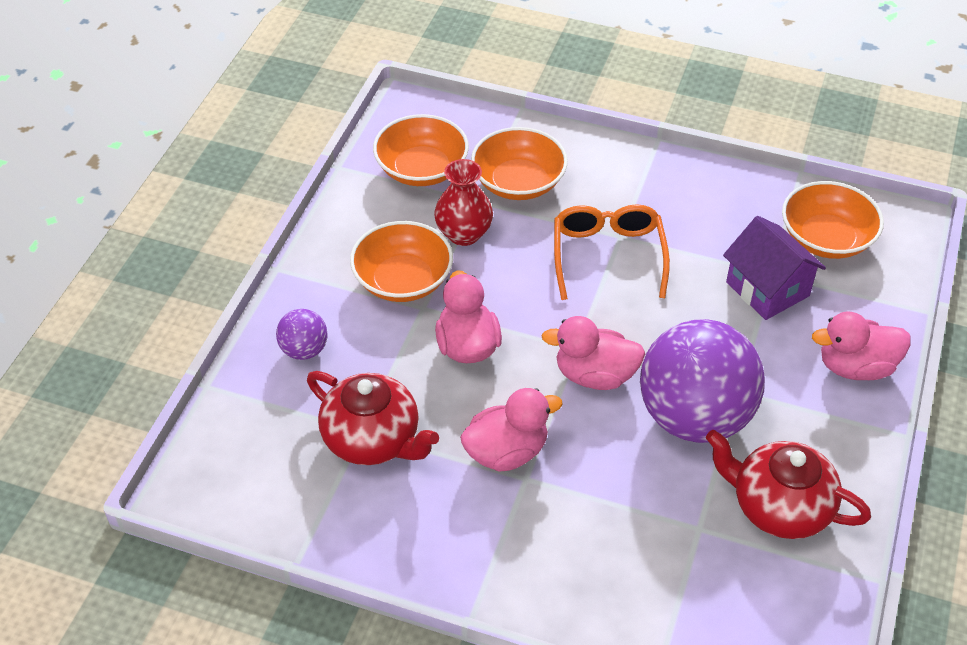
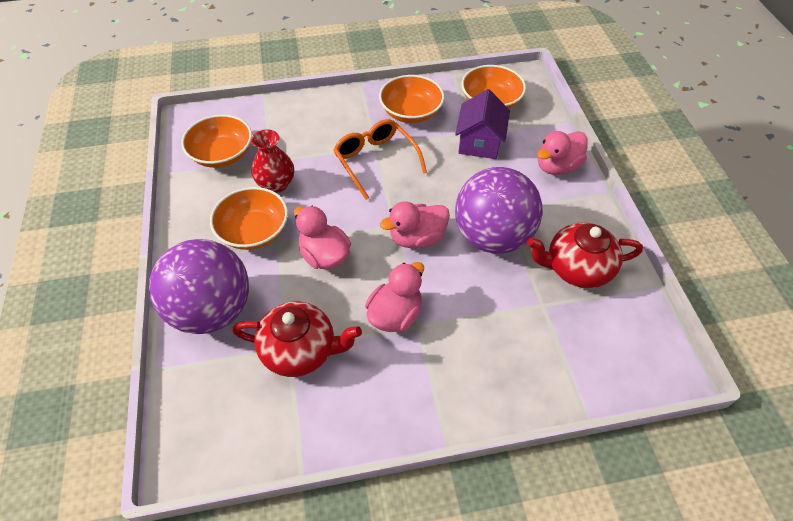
camera: 30 degrees left, 5 degrees up
(304, 350) = (212, 310): purple ball -> purple ball, size x2.28
(518, 182) = (291, 138): orange bowl -> orange bowl (411, 112)
(767, 289) = (479, 142): purple house -> purple house turned 75 degrees clockwise

